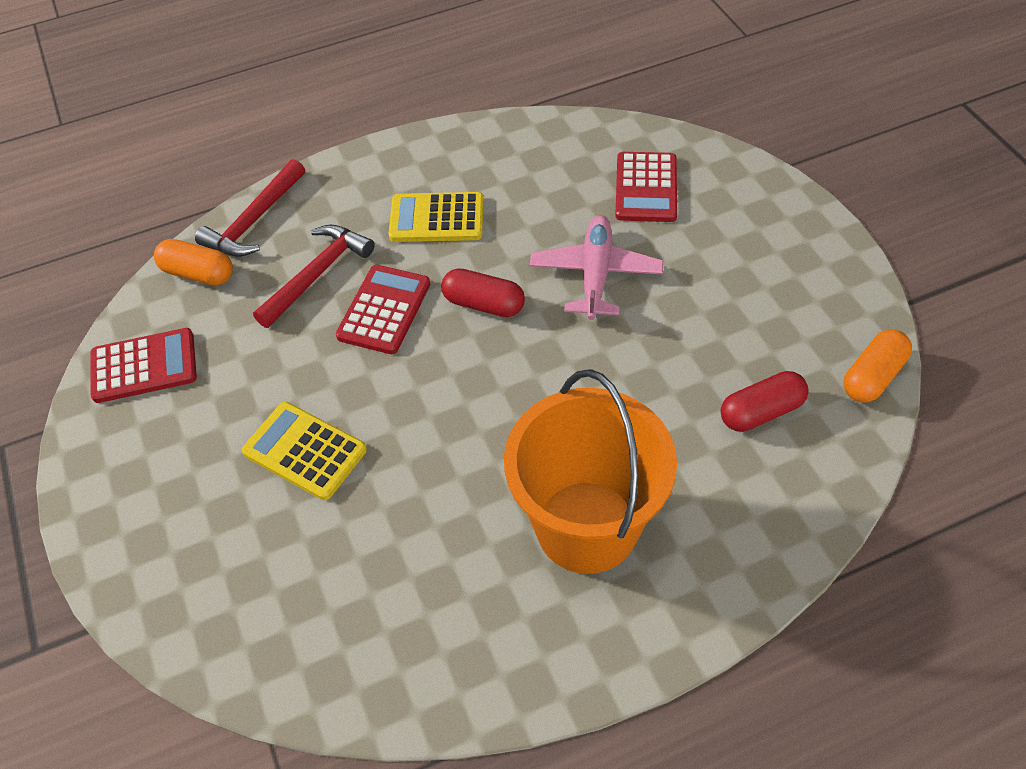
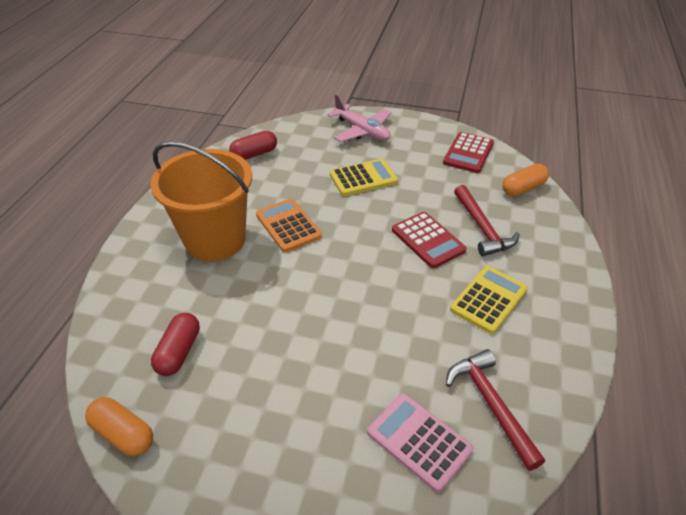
camera: 125 degrees right, 10 degrees down
(254, 220) = (554, 223): red hammer -> red hammer (491, 404)
(484, 304) = (391, 281): red capsule -> red capsule (254, 154)
(484, 465) = (288, 226): none -> orange calculator
(595, 274) = (362, 347): pink plane -> pink plane (362, 131)
(646, 188) = (419, 441): red calculator -> pink calculator
(872, 376) = (123, 434): orange capsule -> orange capsule turned 45 degrees counterclockwise

